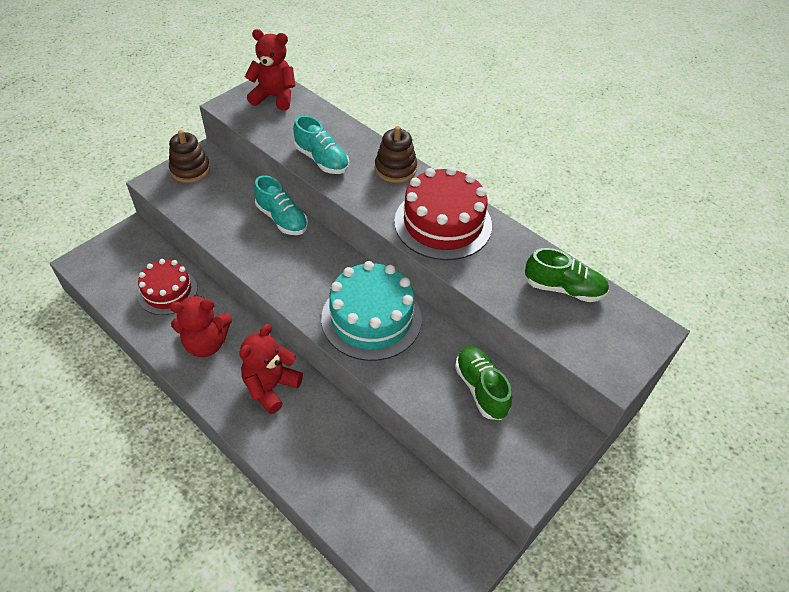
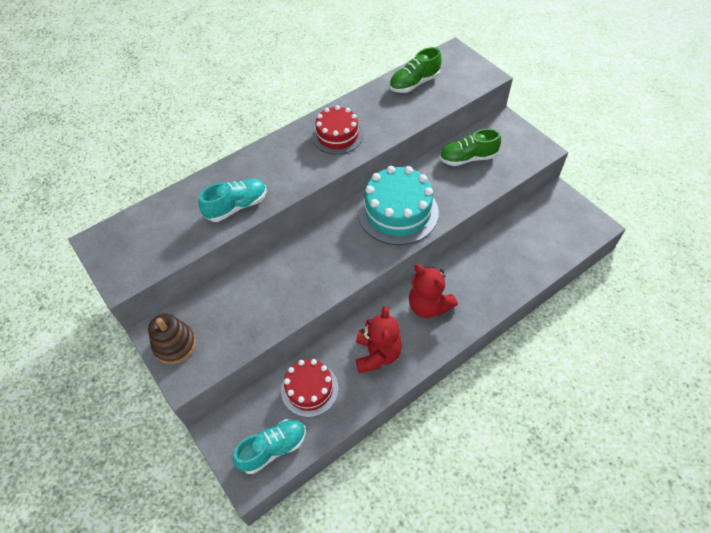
camera: 75 degrees left, 5 degrees up
(274, 97) = (124, 239): red teddy bear -> none
(282, 219) = (271, 266): turquoise shoe -> turquoise shoe (273, 449)
(395, 169) = (264, 156): brown stacking toy -> none
(443, 223) = (337, 135): red cake -> red cake, size x0.64
(563, 288) = (414, 83): green shoe -> green shoe turned 150 degrees counterclockwise

